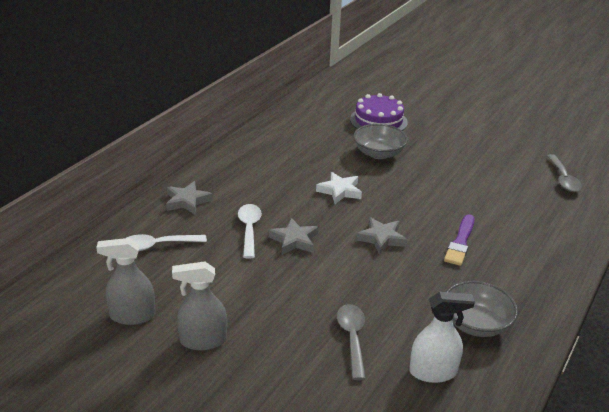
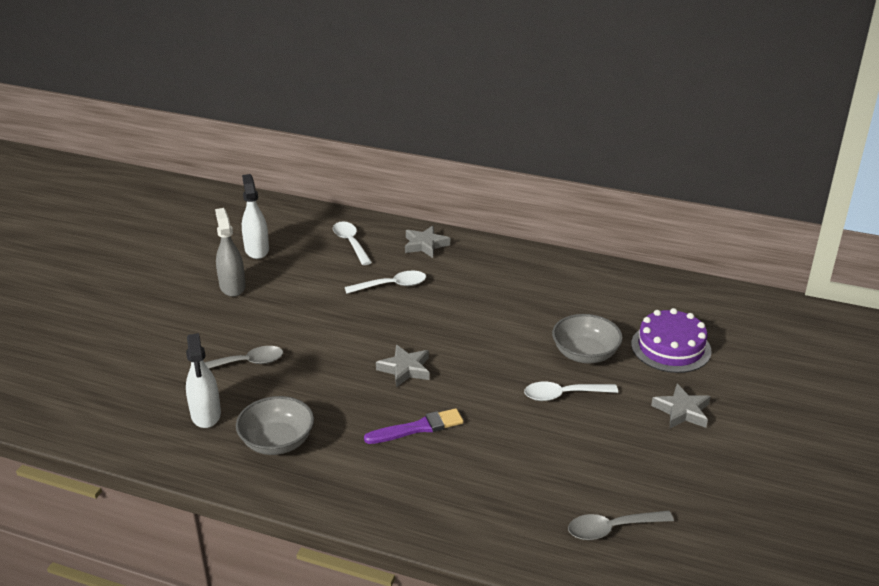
camera: 80 degrees right, 0 degrees up
(132, 316) = (257, 250): grey spray bottle -> white spray bottle
(294, 240) = (383, 314): grey star -> grey star (682, 411)
(339, 191) = (485, 333): white star -> none
(426, 171) = (563, 395): none -> white spoon
(460, 242) = (417, 428): purple brush -> purple brush turned 150 degrees clockwise

